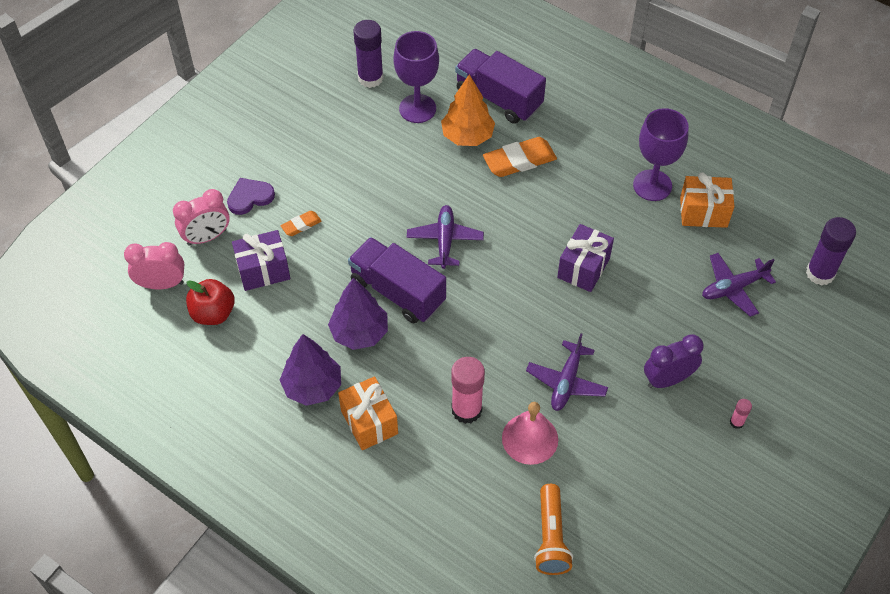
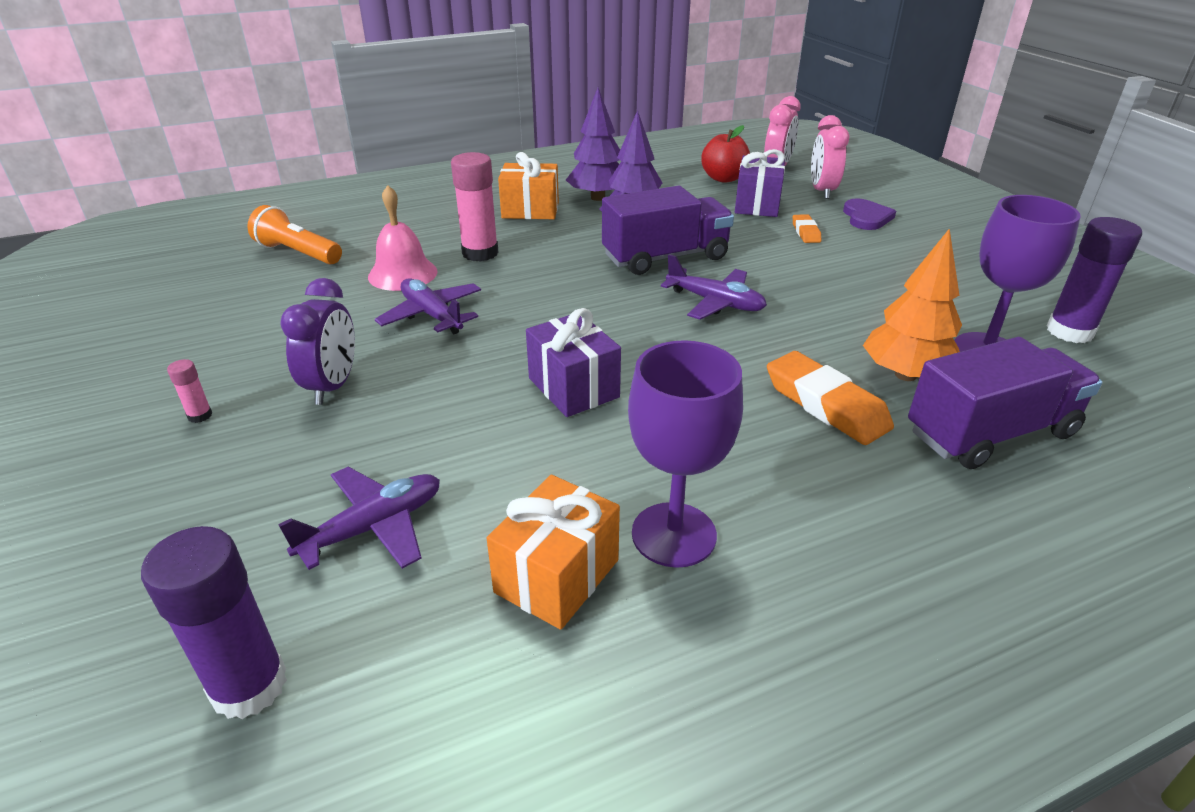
camera: 120 degrees right, 20 degrees down
(519, 161) = (825, 405): orange eraser -> orange eraser turned 45 degrees counterclockwise
(733, 288) = (373, 527): purple plane -> purple plane turned 45 degrees clockwise

